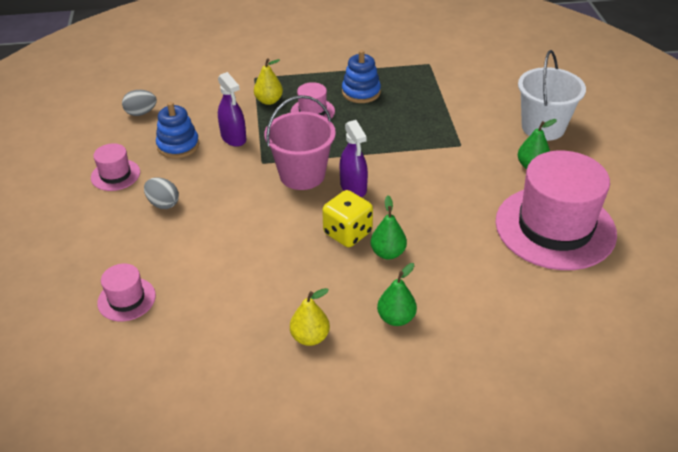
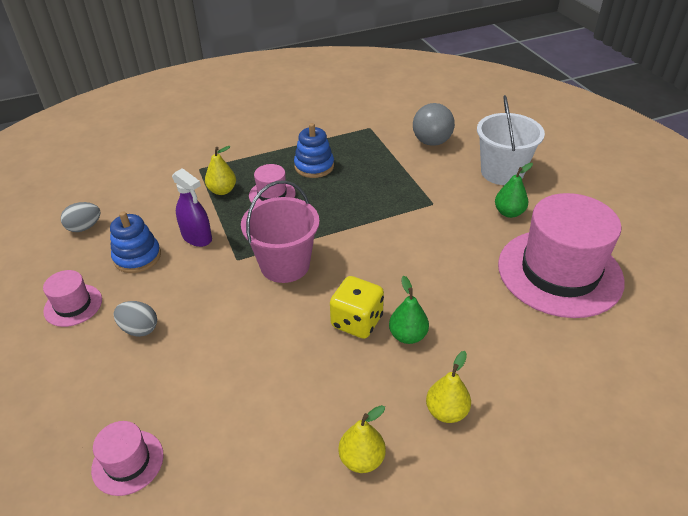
camera: 15 degrees left, 0 degrees up
(353, 187) = (344, 269): purple spray bottle -> none
(396, 318) = (446, 411): green pear -> yellow pear
(485, 87) = (431, 142): none -> grey ball

